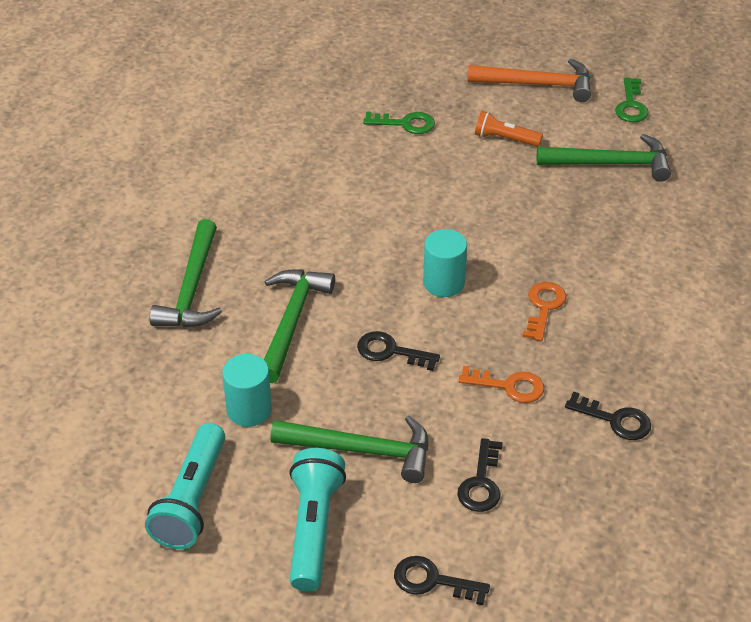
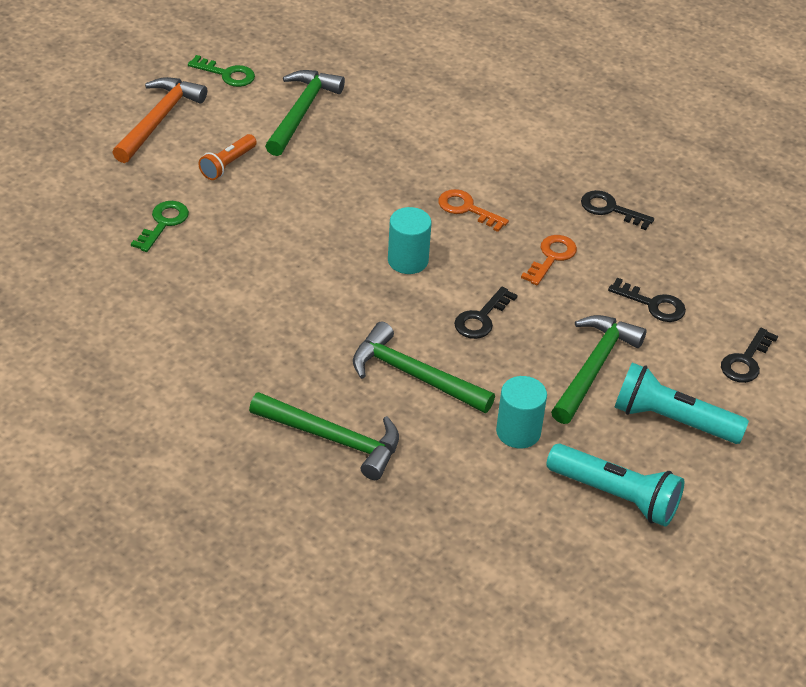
camera: 75 degrees left, 0 degrees up
(614, 420) = (610, 209): black key -> black key turned 105 degrees counterclockwise

